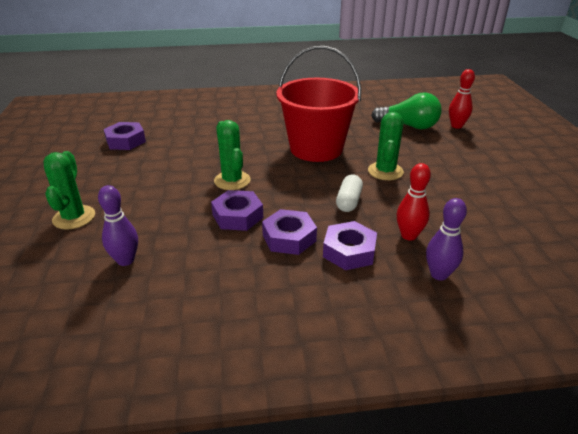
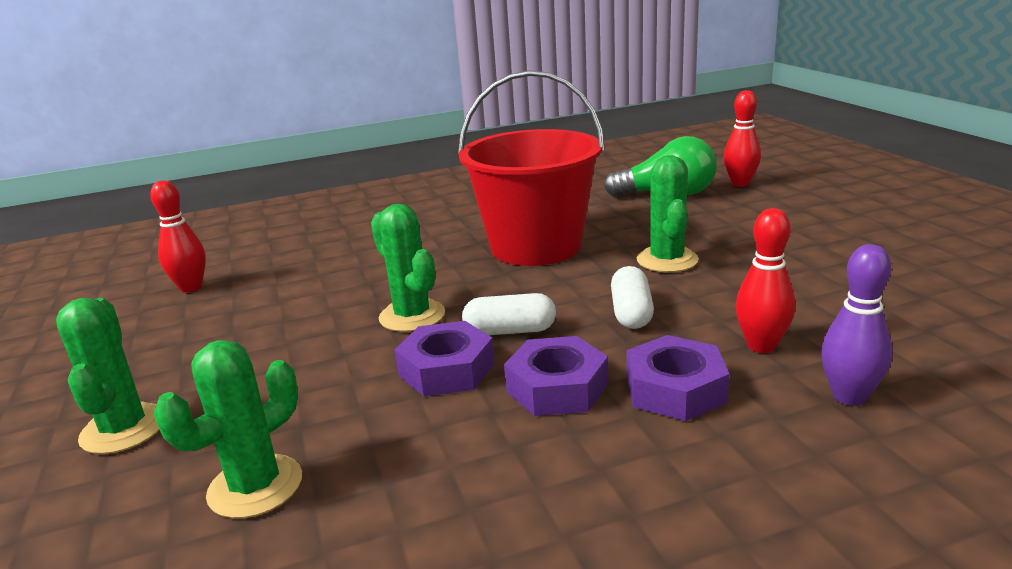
camera: 10 degrees left, 10 degrees down
(125, 260) = (255, 486): purple bowling pin -> green cactus
(126, 141) = (191, 287): purple nut -> red bowling pin
(279, 200) = (510, 331): none -> white capsule

